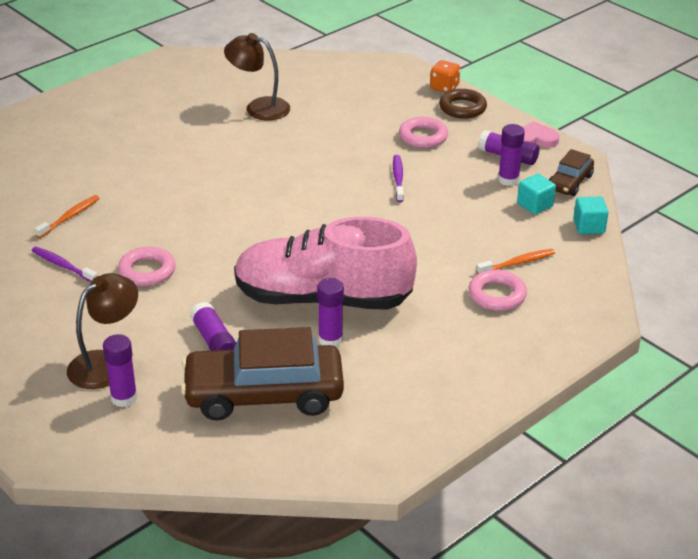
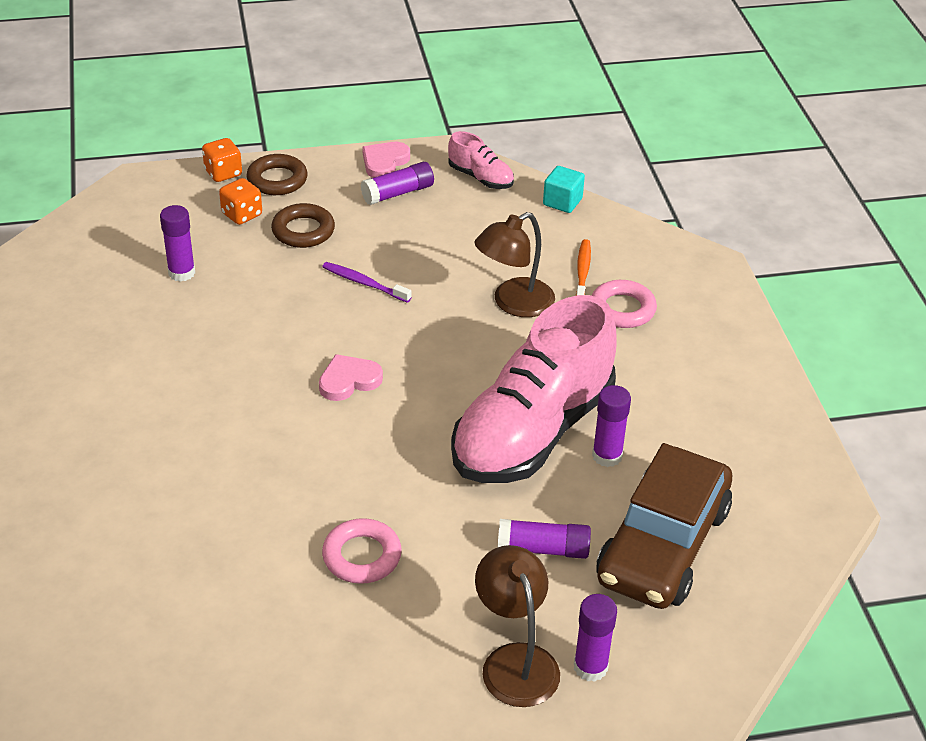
camera: 60 degrees left, 5 degrees up
(63, 266) = (282, 632): purple toothbrush -> none
(69, 217) = (178, 588): orange toothbrush -> none
(259, 107) = (106, 324): brown lamp -> brown lamp (513, 303)
(297, 208) = (349, 380): none -> pink heart
(411, 110) = (242, 215): none -> orange dice
(423, 137) = (303, 231): pink ring -> brown ring
(508, 180) = (439, 212): purple glue stick -> purple glue stick (181, 273)
(535, 205) = (498, 217): turquoise cube -> none
(570, 182) = (480, 178): brown car -> pink shoe

